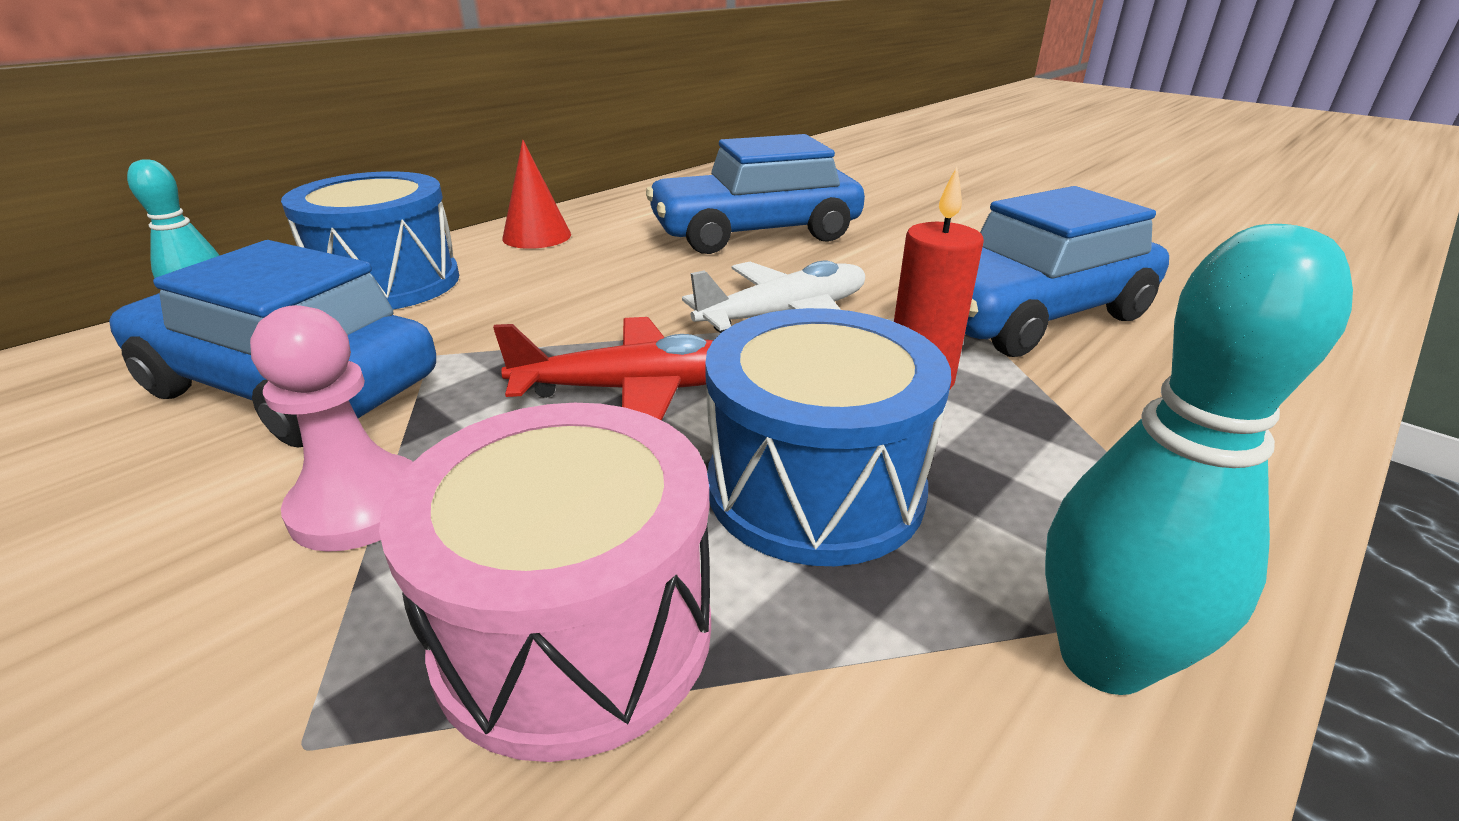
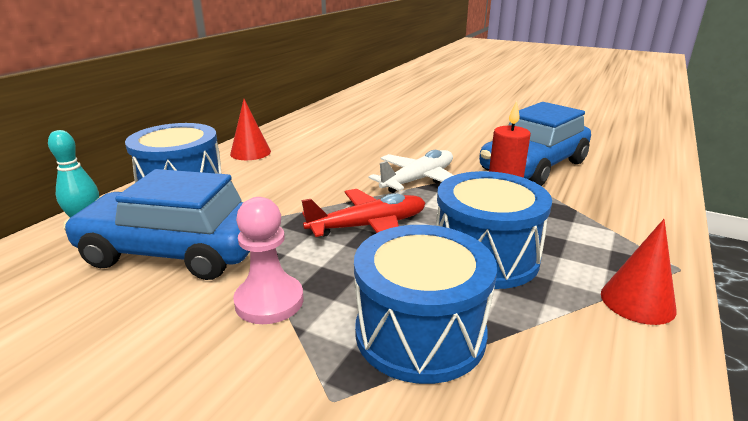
camera: 15 degrees left, 5 degrees down
(575, 631) = (420, 333): pink drum -> blue drum
(755, 233) = (373, 138): blue car -> none
(1103, 659) = (637, 301): turquoise bowling pin -> red cone

